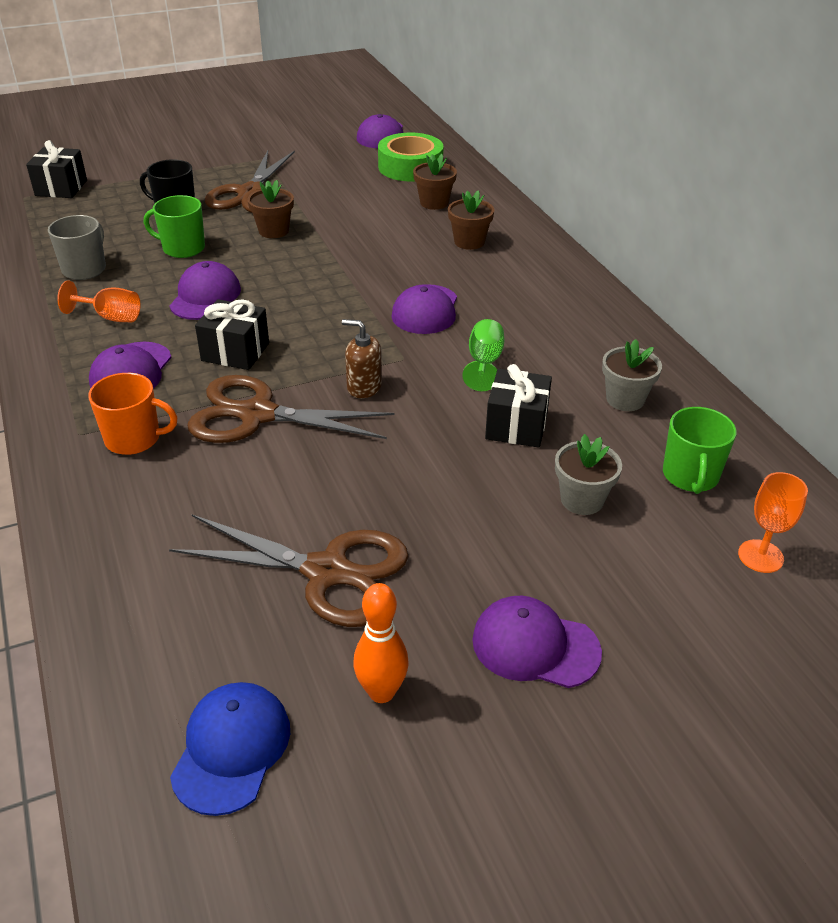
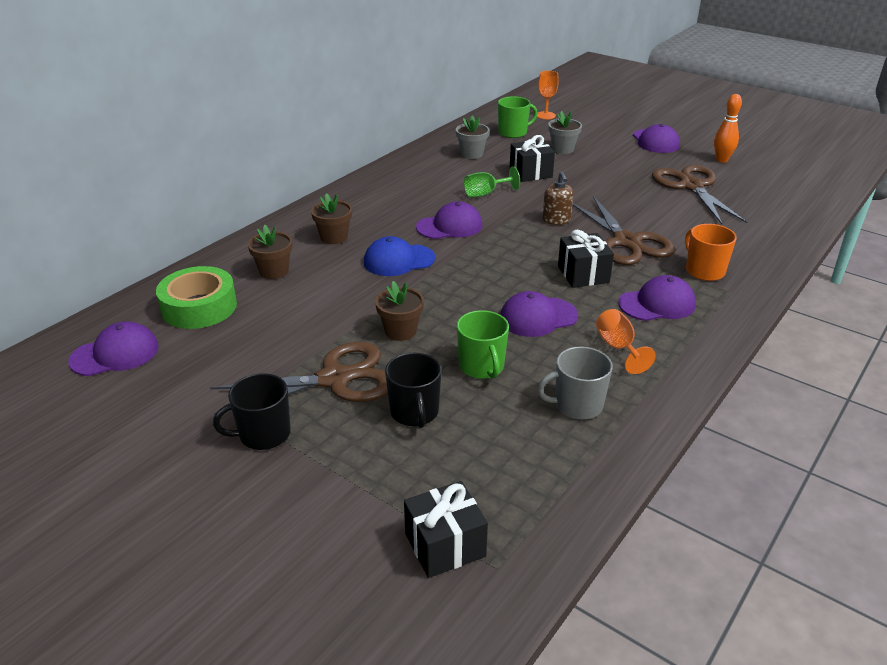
camera: 120 degrees left, 5 degrees down
(229, 162) = (263, 434): none -> black mug
(231, 749) = (789, 176): blue cap -> blue cap (399, 260)

